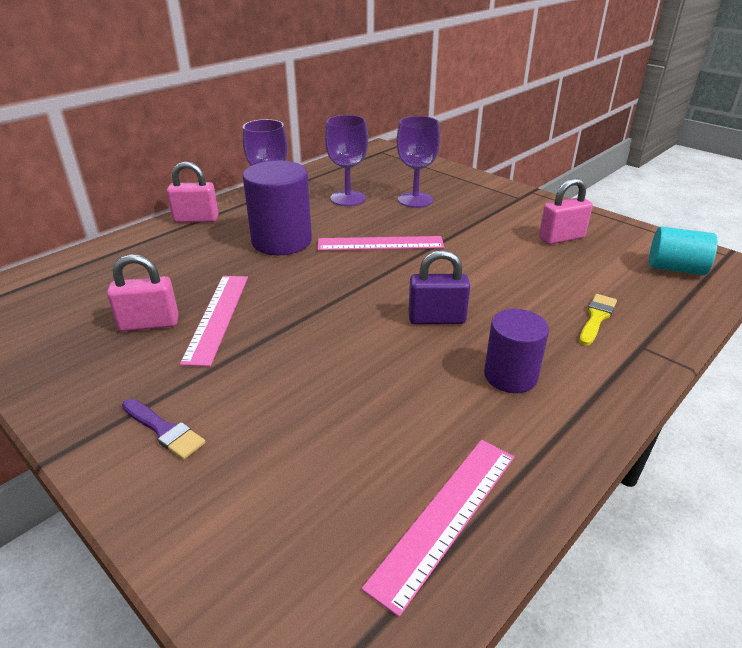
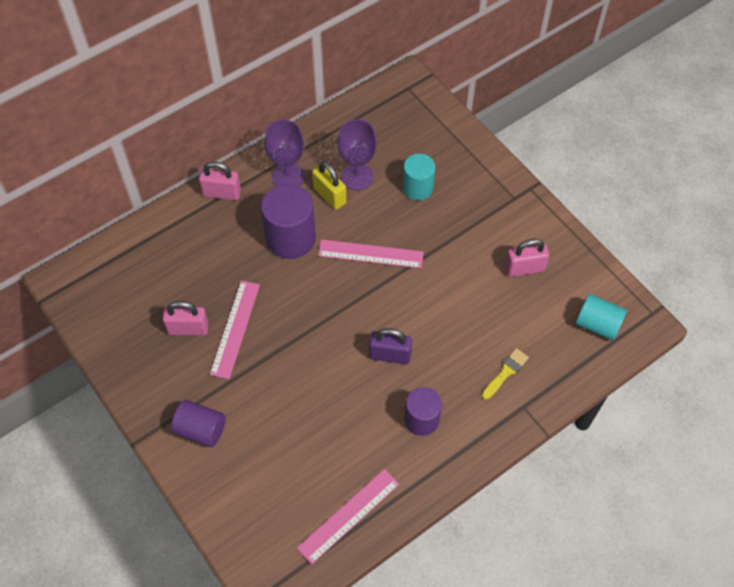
camera: 10 degrees right, 25 degrees up
(164, 430) = (201, 429): purple brush -> purple cylinder
(321, 211) = (329, 196): none -> yellow padlock
(415, 200) = (417, 188): purple goblet -> turquoise cylinder

